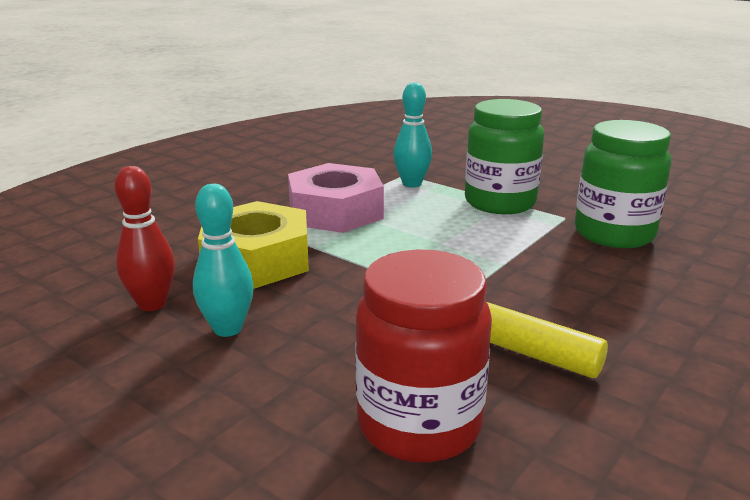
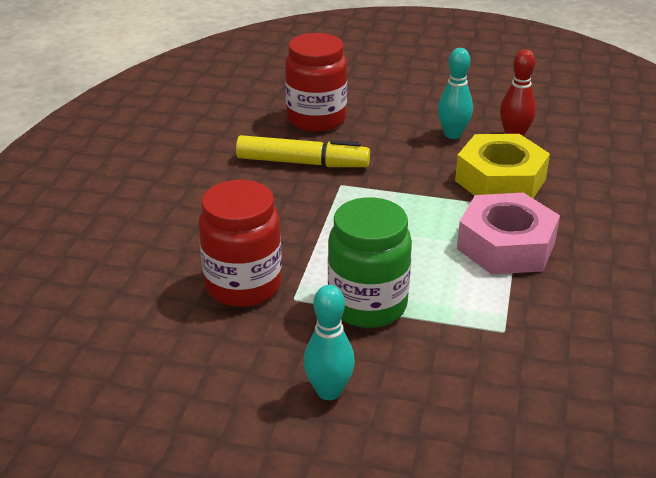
camera: 155 degrees right, 10 degrees up
(412, 184) = (480, 313): turquoise bowling pin -> turquoise bowling pin (329, 391)
(614, 234) = (243, 285): green jar -> red jar

